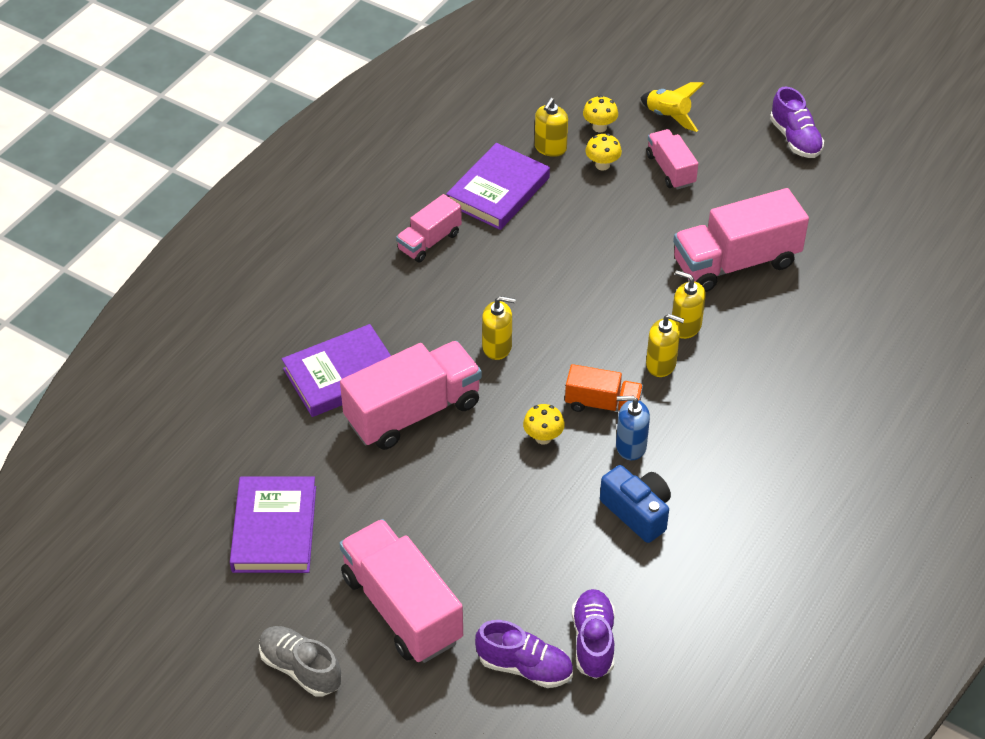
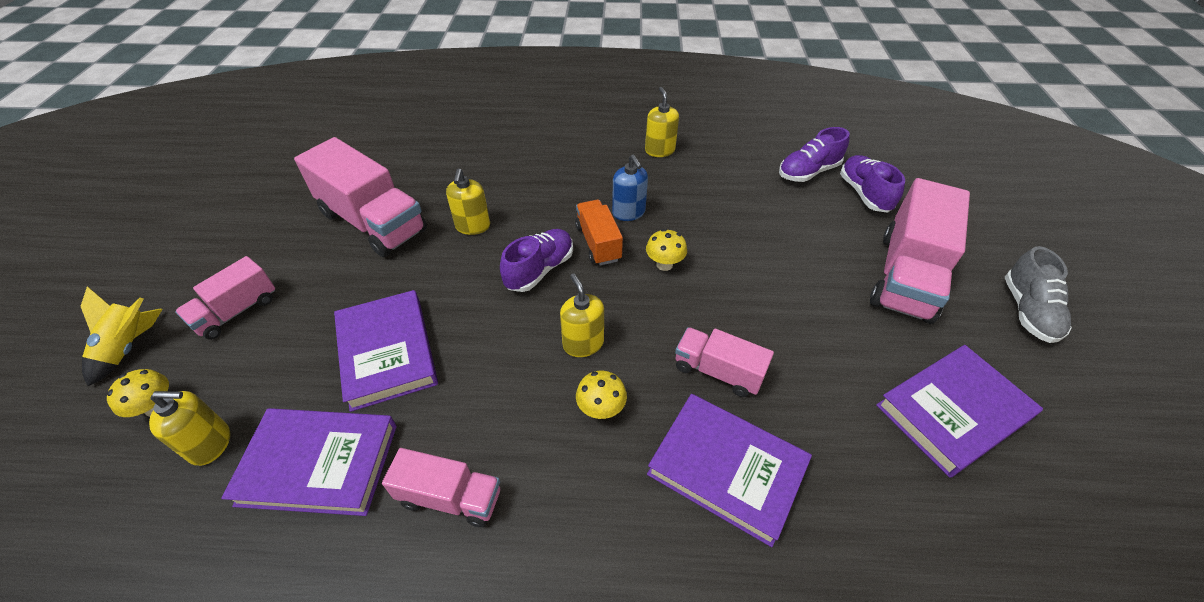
camera: 120 degrees left, 0 degrees up
(413, 412) = (718, 371): pink truck -> pink truck, size x0.56
(569, 239) = (387, 352): none -> purple book
(602, 165) = (239, 374): yellow mushroom -> yellow mushroom (601, 409)
(637, 512) = (686, 188): blue camera -> none
(661, 364) = (527, 225): yellow soap dispenser -> yellow soap dispenser (659, 150)
(795, 139) = (166, 237): purple shoe -> purple shoe (540, 270)

